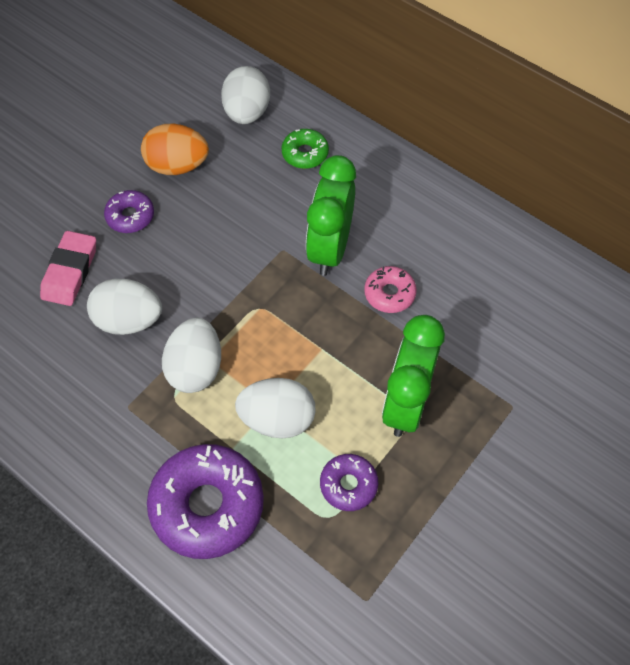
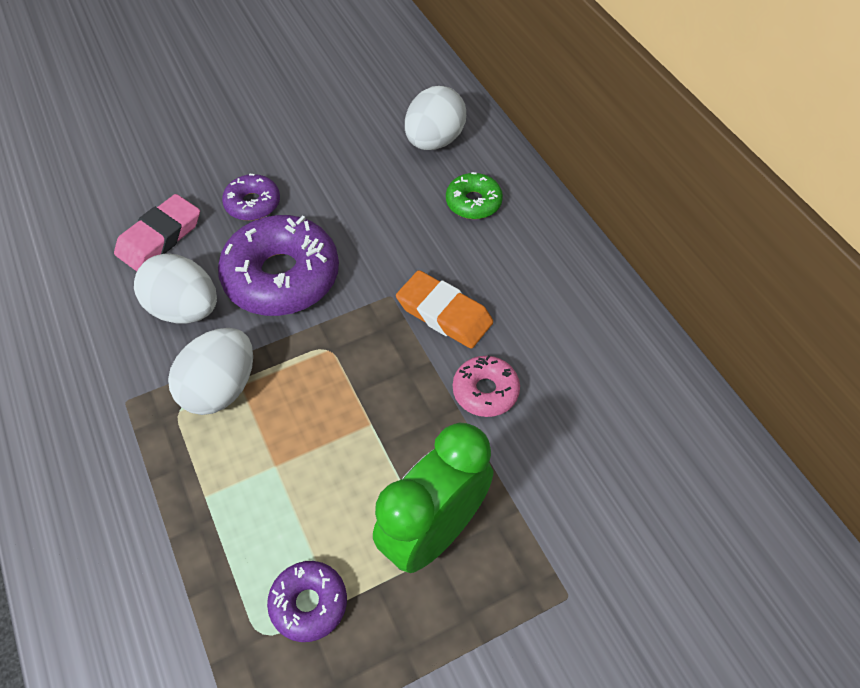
camera: 25 degrees right, 5 degrees down
(177, 166) = (331, 170): orange egg -> none
(207, 505) = (137, 552): purple donut -> purple donut (282, 276)
(277, 419) = (273, 485): white egg -> none
(330, 248) = (444, 314): green clock -> orange eraser

